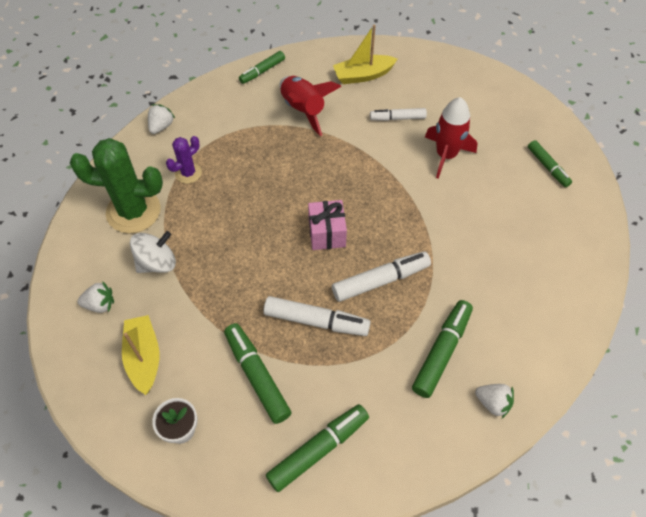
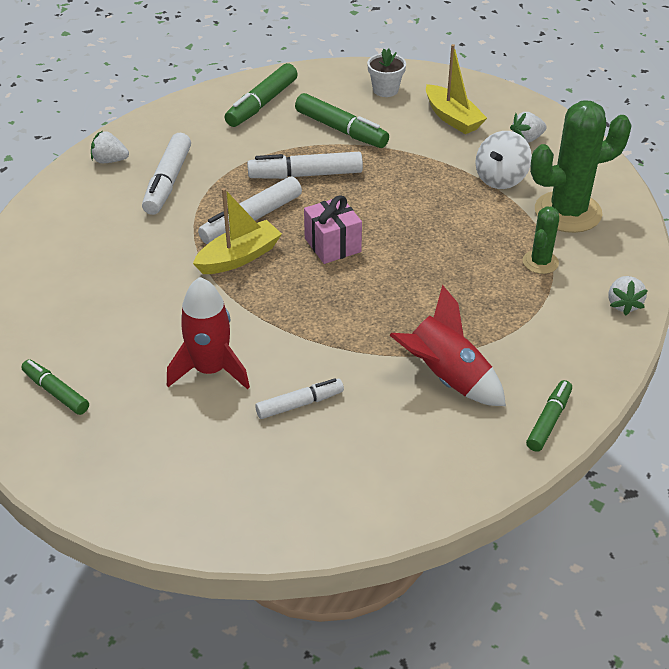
camera: 160 degrees right, 15 degrees down
(188, 173) = (540, 262): purple cactus -> green cactus
(363, 75) = (384, 460): yellow boat -> yellow boat (239, 257)
(441, 352) = (168, 182): green marker -> white marker

